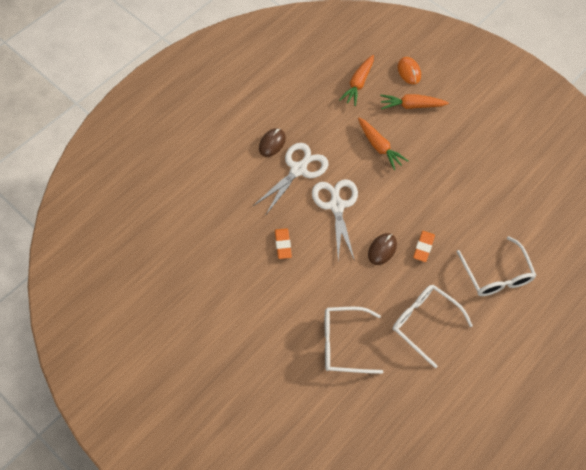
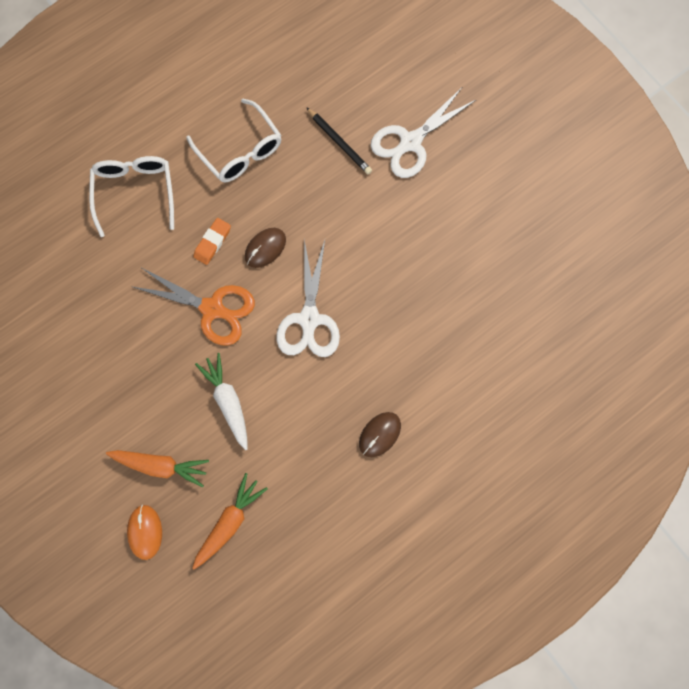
camera: 170 degrees left, 15 degrees up
(283, 245) = (389, 276): orange eraser -> none
(298, 170) = (350, 384): white scissors -> white scissors (410, 142)
(344, 344) = (339, 142): white glasses -> black pencil
(379, 147) = (228, 401): orange carrot -> white carrot
(408, 202) = (212, 309): none -> orange scissors

